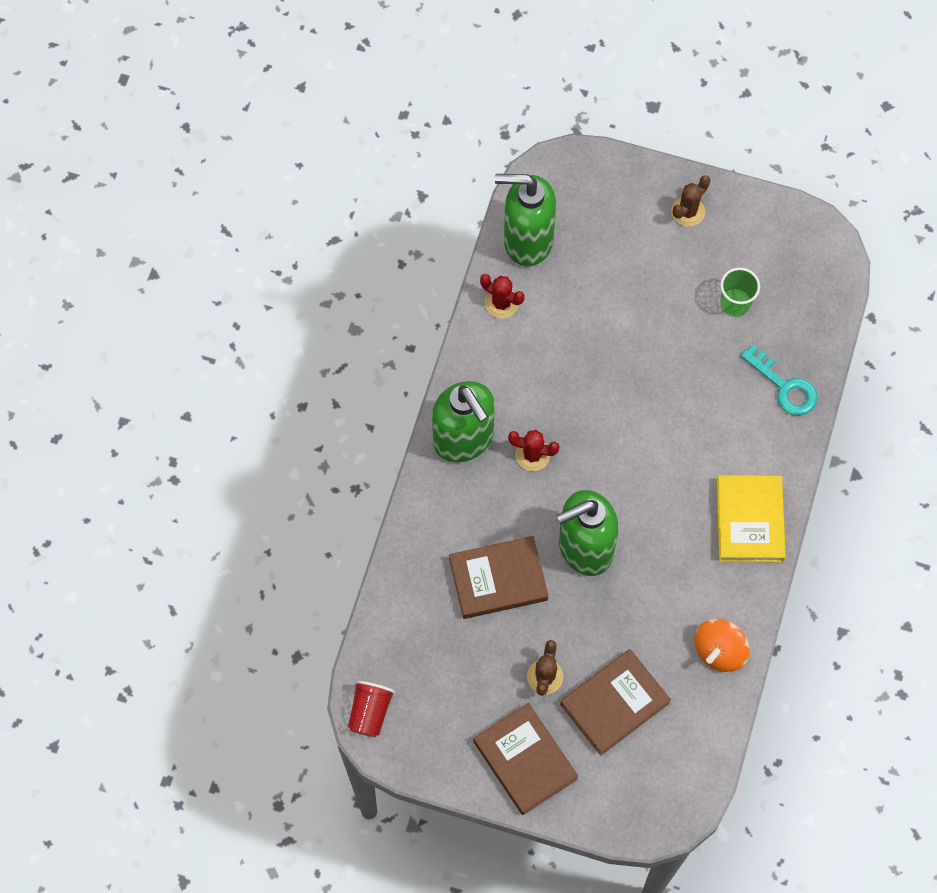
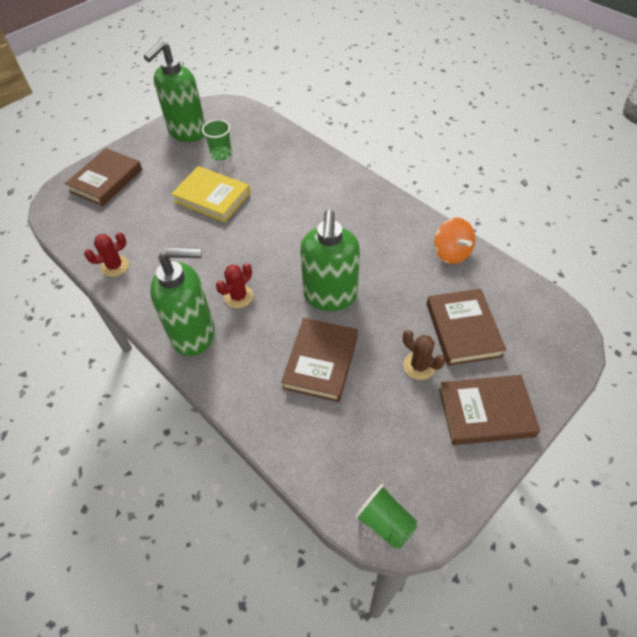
camera: 60 degrees left, 15 degrees down
(370, 712) = (385, 522): red cup -> green cup
(527, 240) = (86, 233): green soap dispenser -> green soap dispenser (187, 132)
(615, 201) = (106, 180): none -> brown book
(688, 211) = (146, 152): brown cactus -> none
(749, 521) = (367, 202): yellow book -> yellow book (212, 197)
(784, 386) = (291, 154): turquoise key -> none

